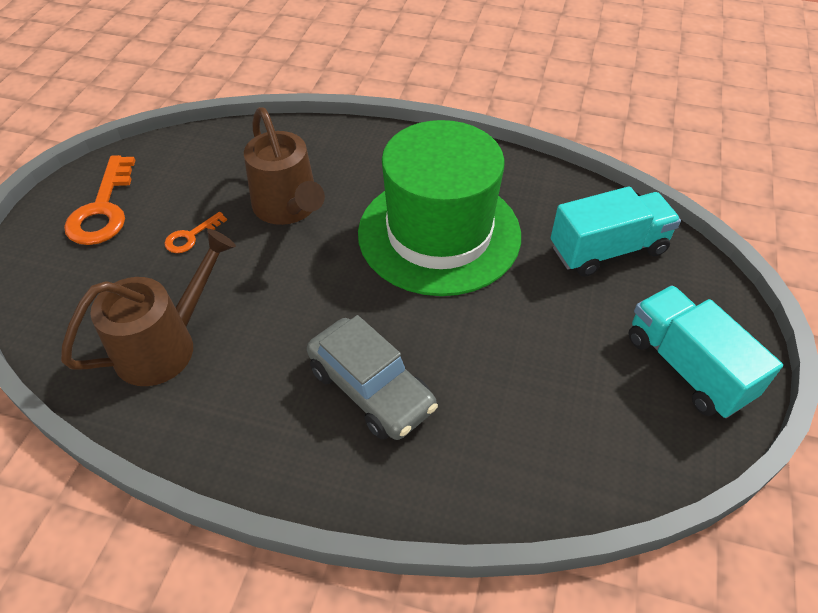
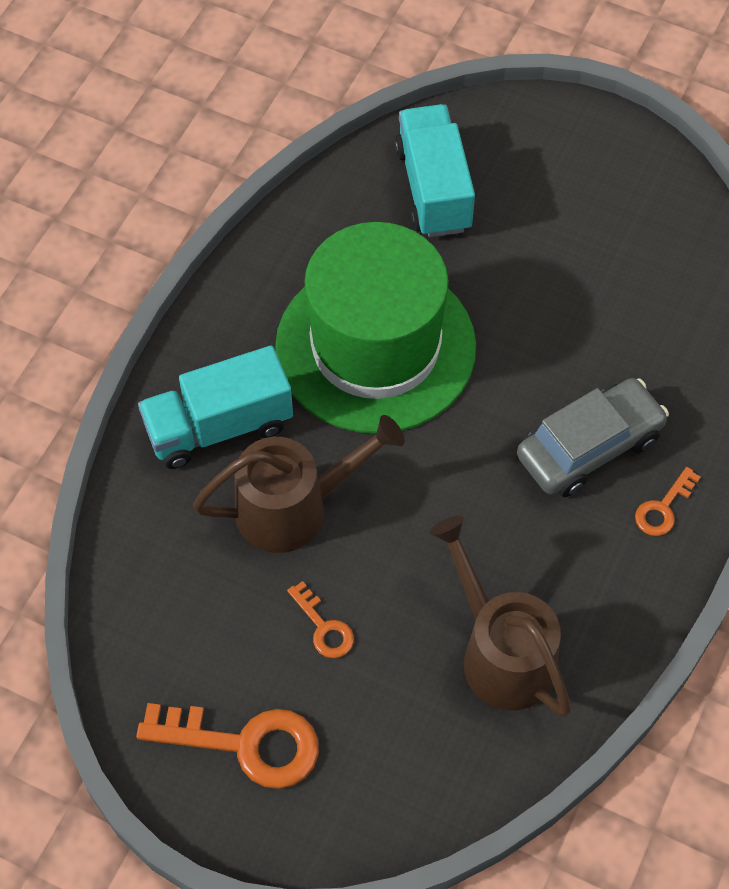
camera: 80 degrees left, 10 degrees up
(313, 456) = (663, 508): none -> orange key
(687, 367) = (599, 171): turquoise truck -> turquoise truck (219, 426)

